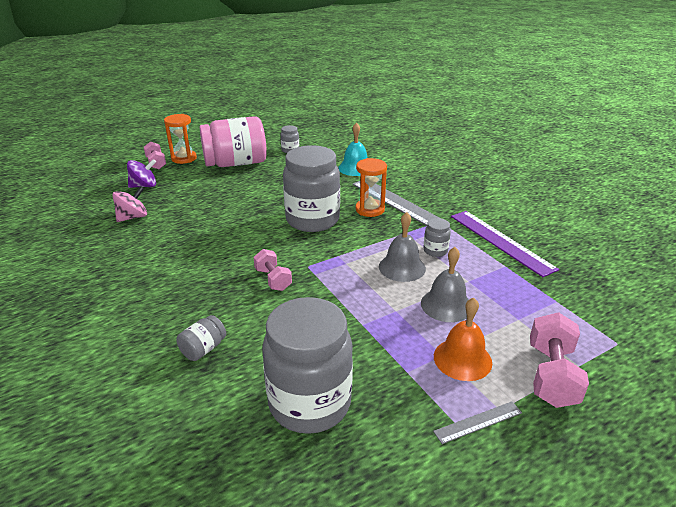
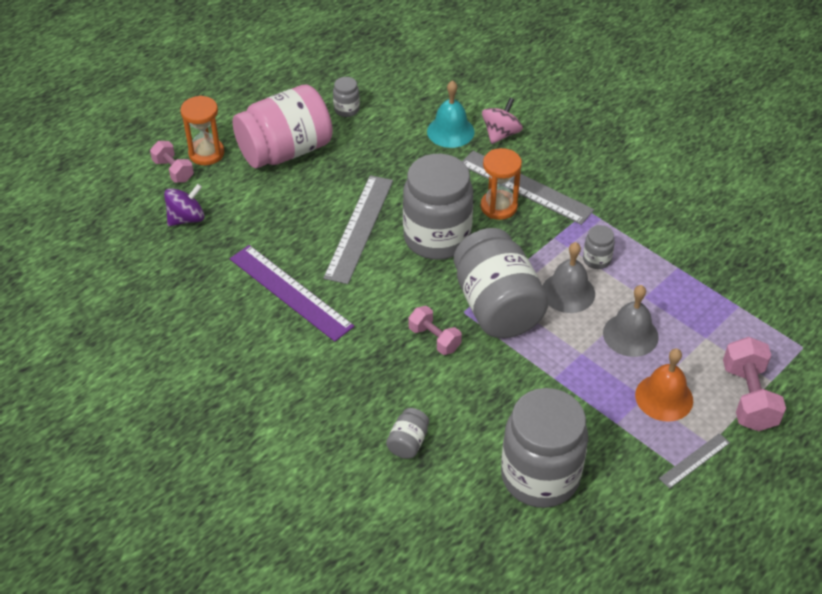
camera: 15 degrees left, 15 degrees up
(133, 217) = (210, 277): pink spinning top -> pink spinning top (501, 134)
(258, 207) = (359, 228): none -> grey ruler
(337, 267) = (497, 306): none -> grey jar
(500, 241) = (664, 231): purple ruler -> purple ruler (290, 292)

